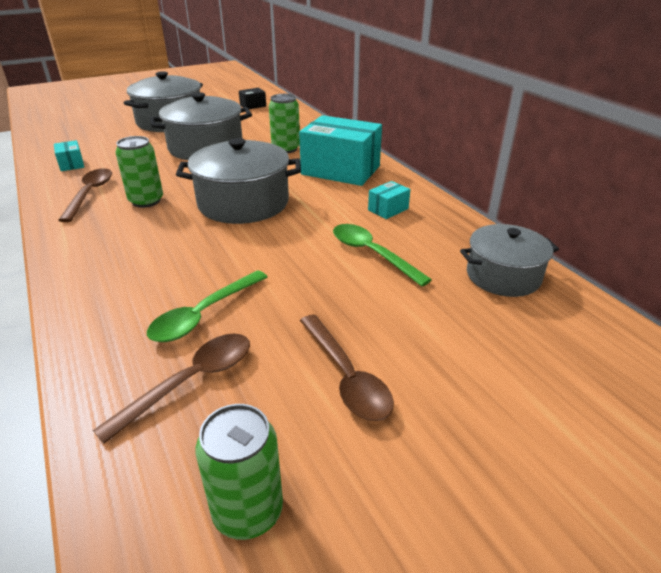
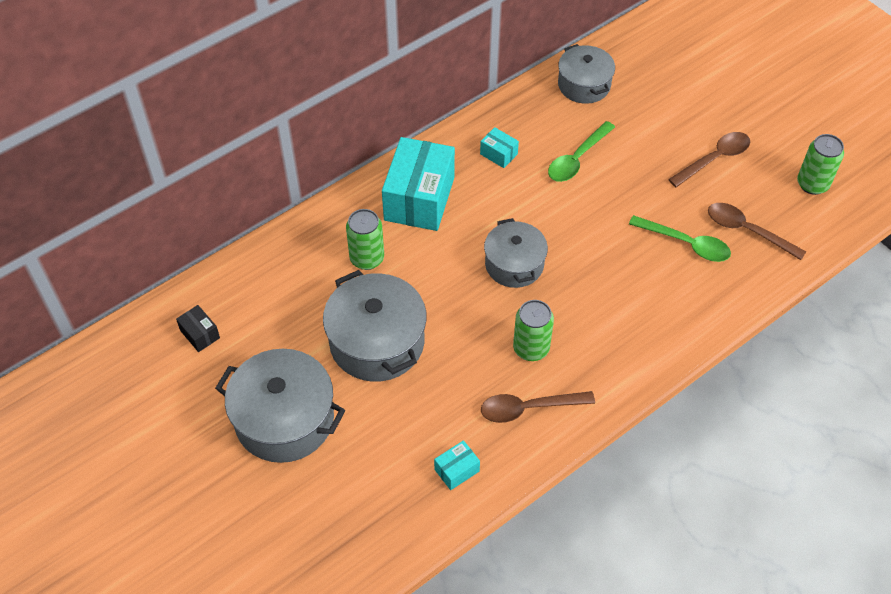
camera: 100 degrees left, 20 degrees up
(243, 203) = (514, 264): grey pot -> grey pot, size x0.65

